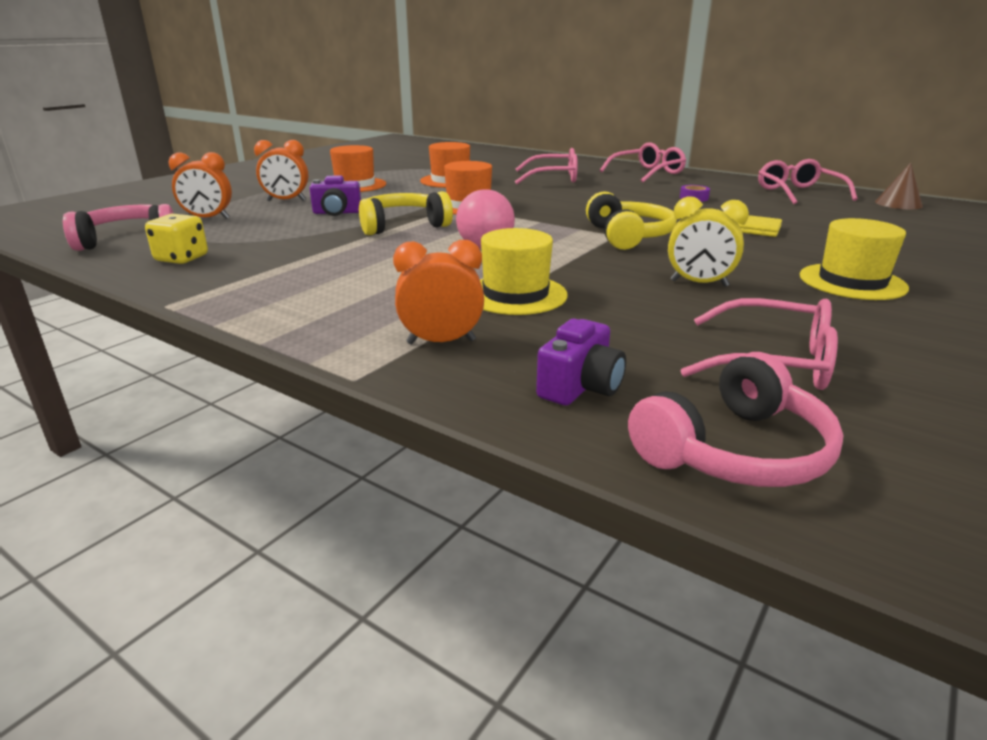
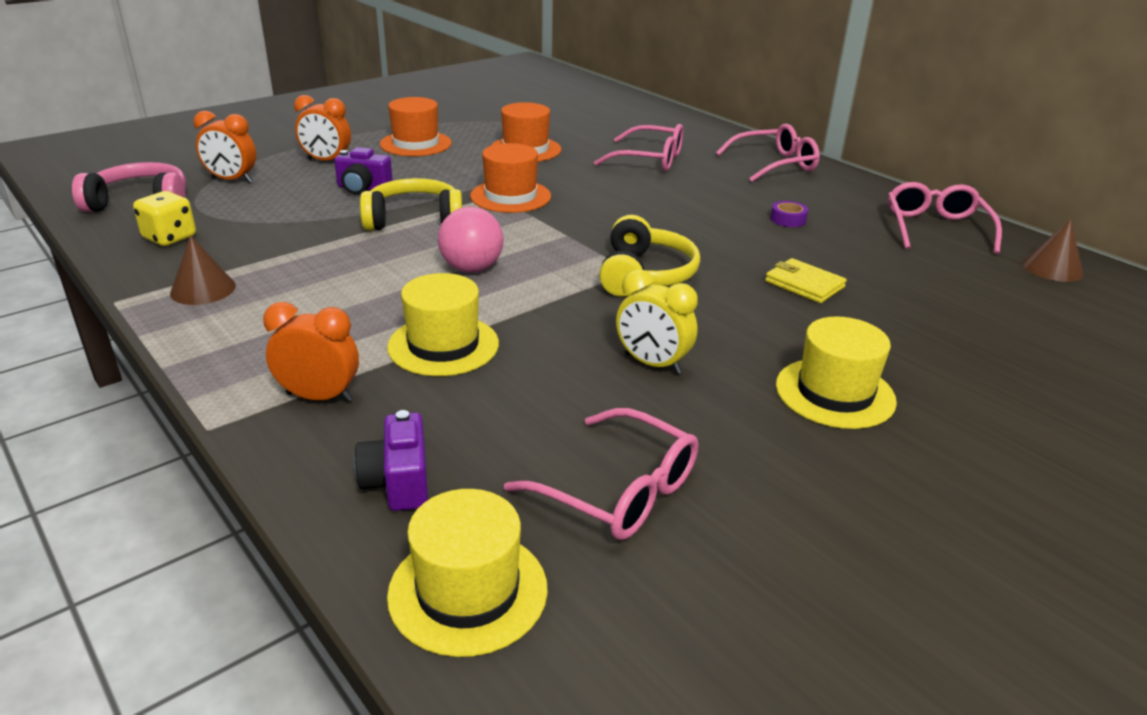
camera: 15 degrees right, 5 degrees up
(250, 287) = (203, 289): none -> brown cone
(580, 387) = (398, 482): purple camera -> purple camera turned 120 degrees clockwise
(735, 451) = (468, 591): pink headphones -> yellow hat

